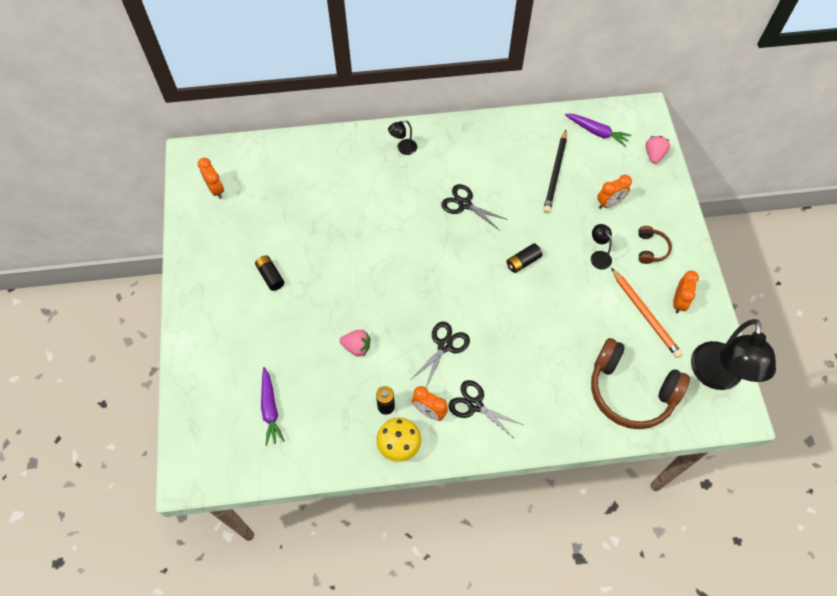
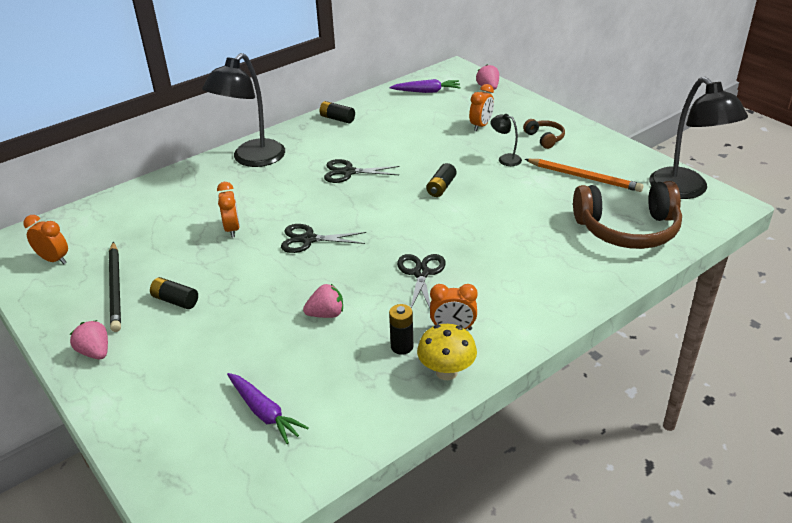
camera: 30 degrees left, 25 degrees down
(201, 296) = (95, 352): none -> pink strawberry
(403, 148) = (252, 159): black lamp -> black lamp, size x2.29
(475, 405) = (495, 303): black scissors -> black scissors (308, 239)
(498, 131) = (337, 119): none -> black battery
(555, 173) = (415, 125): black pencil -> black pencil (116, 288)
(679, 302) = (603, 159): orange clock -> orange clock (232, 229)

